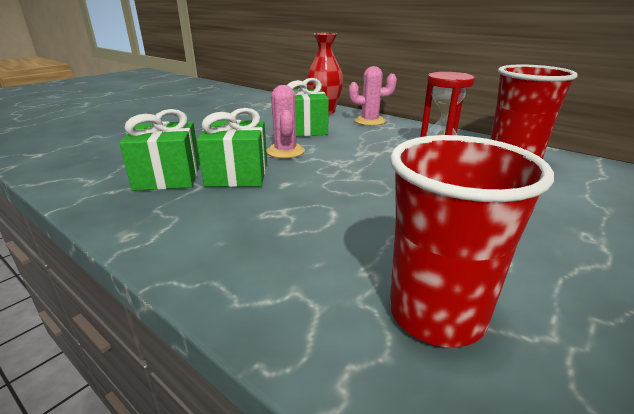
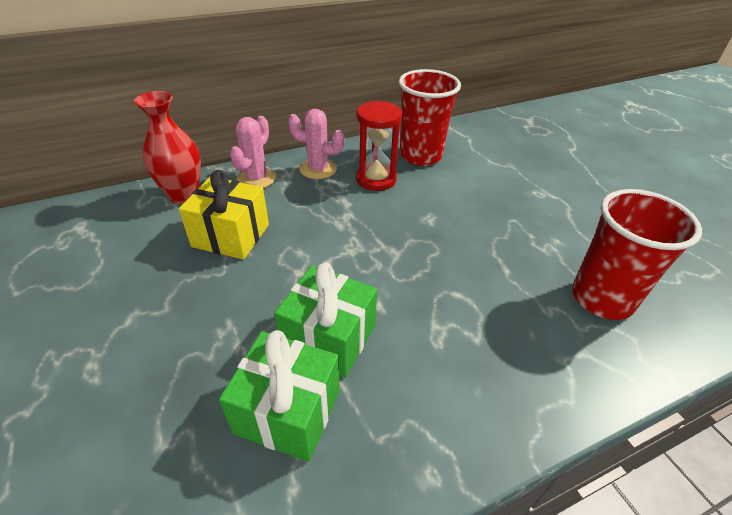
camera: 65 degrees left, 15 degrees up
(285, 151) = (291, 276): pink cactus -> pink cactus (318, 169)
(304, 129) = (231, 235): green gift -> yellow gift

